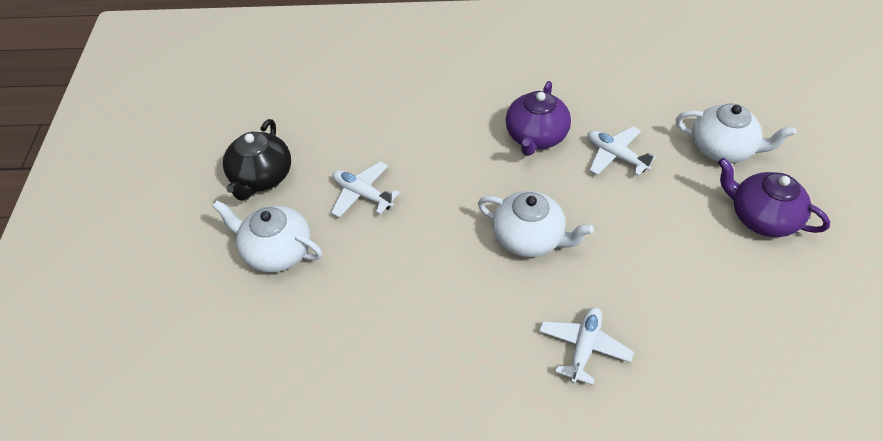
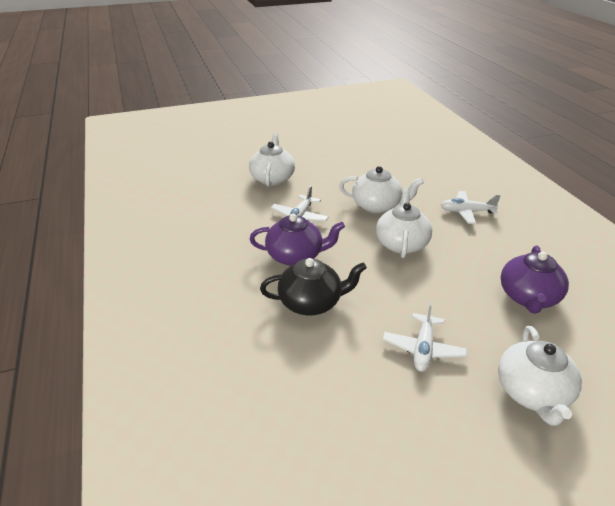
camera: 110 degrees left, 15 degrees down
(261, 177) = (458, 450): black teapot -> black teapot (311, 302)
(625, 243) = (377, 206): none -> white teapot
(762, 217) = (325, 164): purple teapot -> purple teapot (528, 297)

